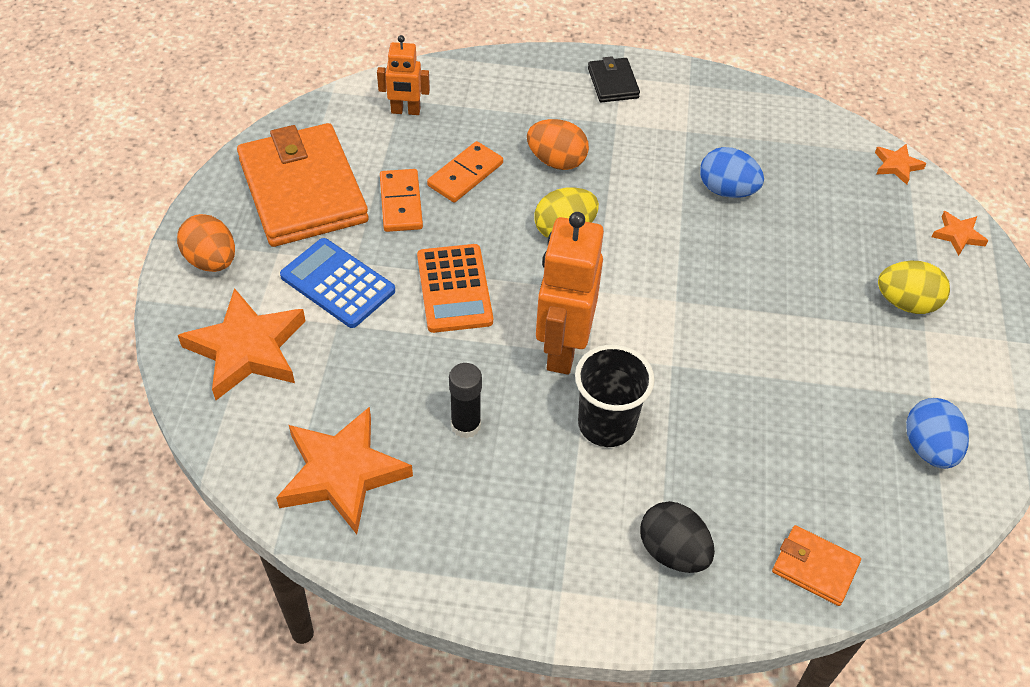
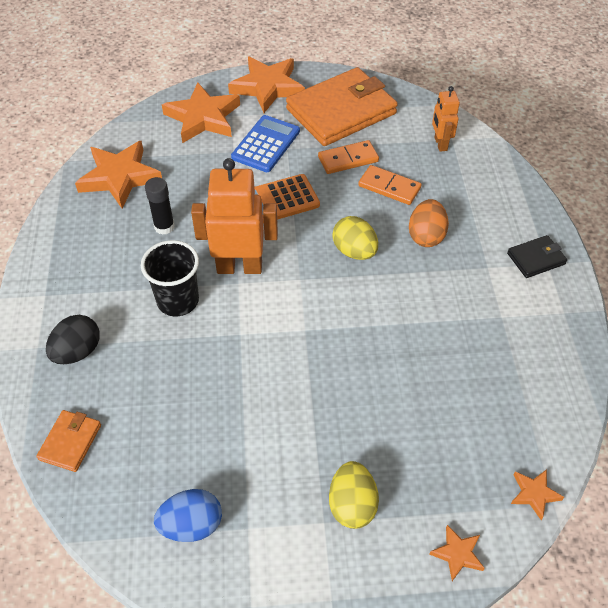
camera: 80 degrees right, 0 degrees up
(211, 261) = (267, 87): orange egg -> orange star
(727, 190) = (440, 353): blue egg -> none

